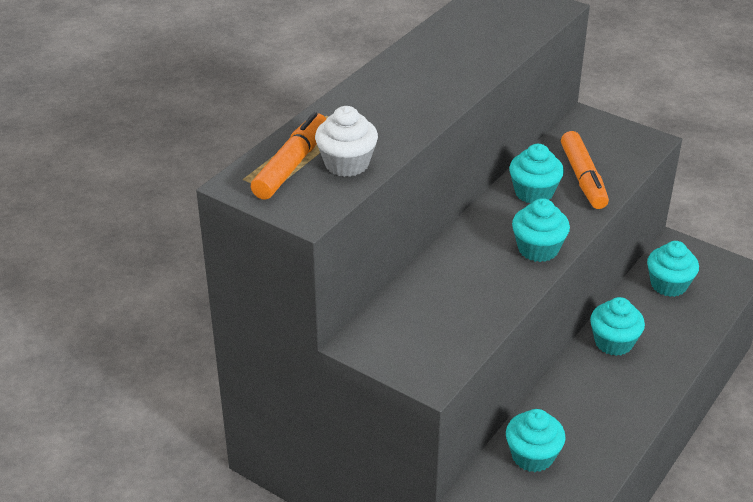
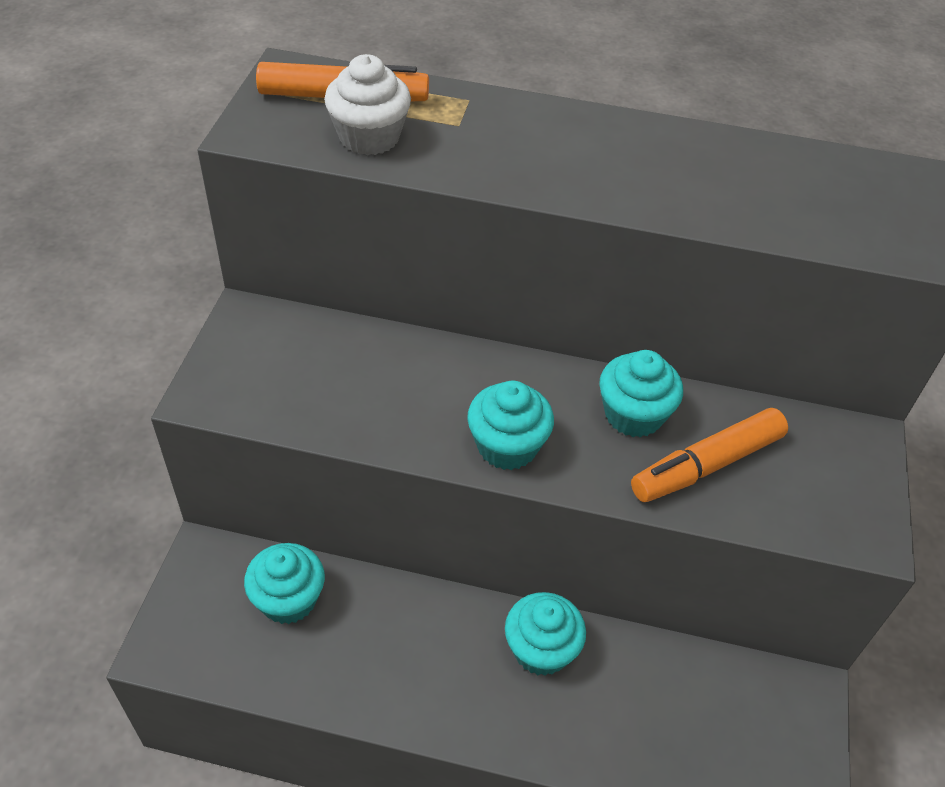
camera: 65 degrees right, 10 degrees up
(668, 285) = (707, 700): turquoise cupcake -> none

